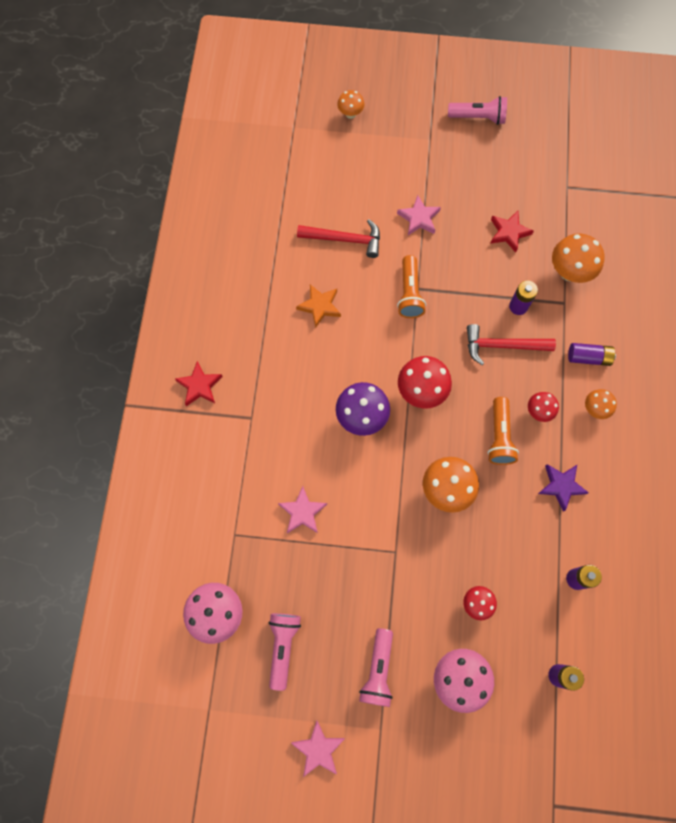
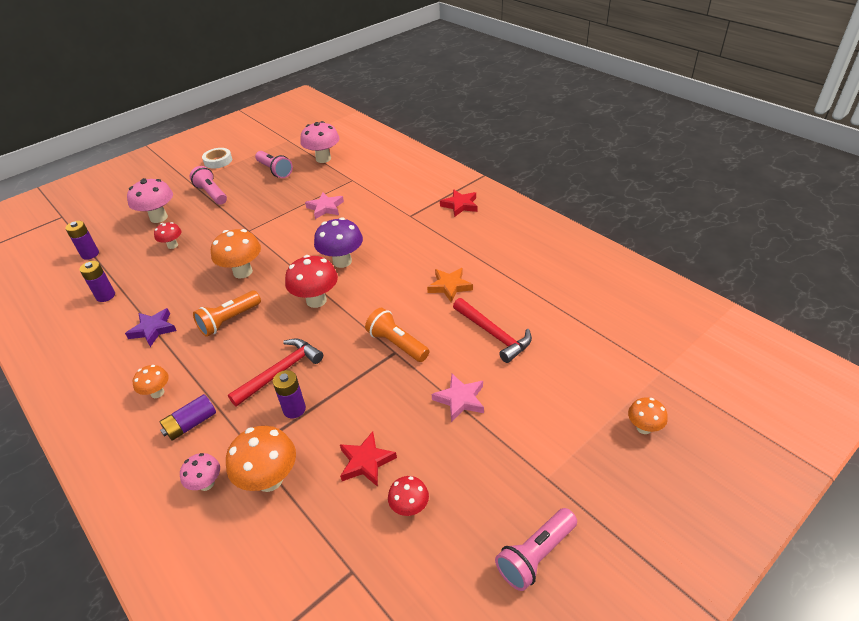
camera: 135 degrees right, 30 degrees down
(318, 749) = (218, 161): pink star -> white tape
(345, 240) = (493, 334): red hammer -> red hammer turned 90 degrees counterclockwise
(499, 436) = (229, 320): orange flashlight -> orange flashlight turned 90 degrees counterclockwise
(538, 411) = (209, 355): red mushroom -> red mushroom (409, 508)
(606, 303) = (206, 484): none -> pink mushroom

